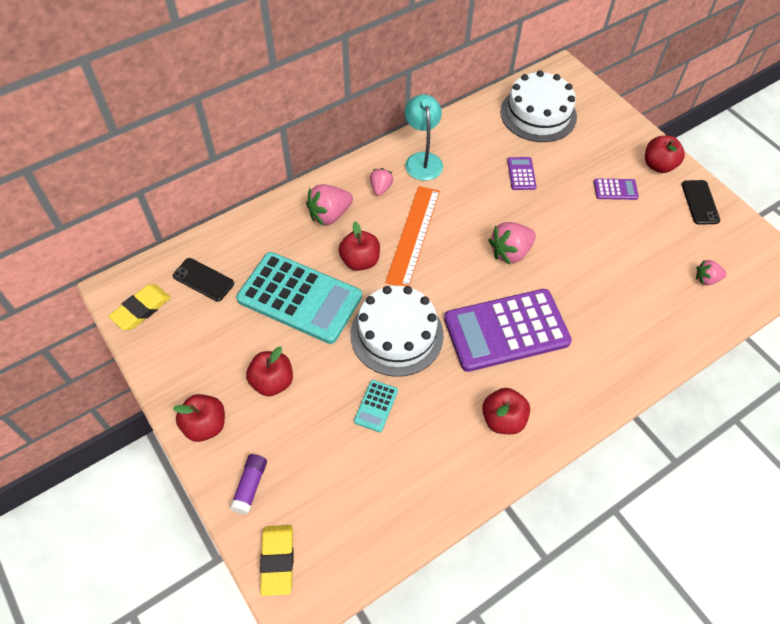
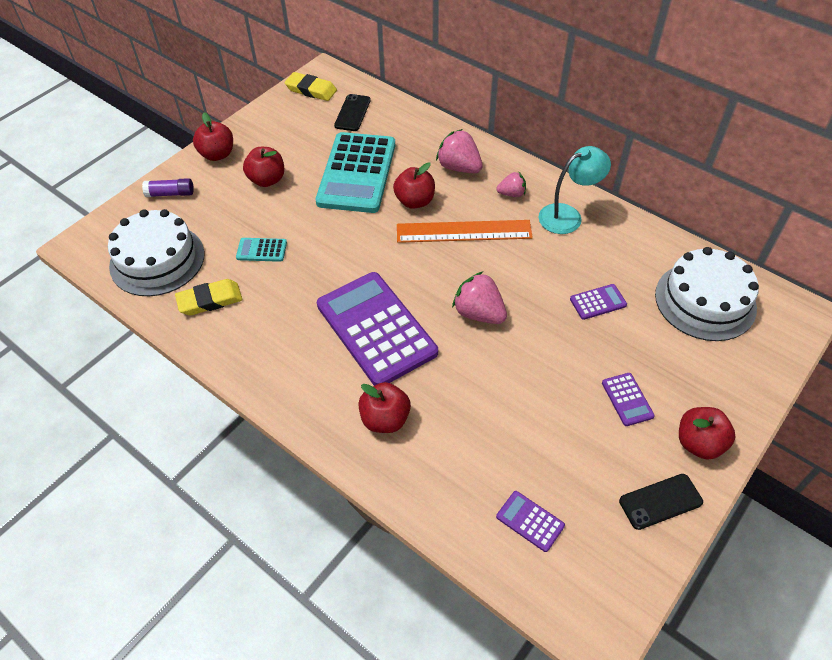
camera: 75 degrees right, 5 degrees down
(277, 560) = (112, 226): yellow eraser -> yellow eraser (210, 300)
(397, 334) = (341, 246): white cake -> white cake (157, 260)
(503, 419) = (271, 345): red apple -> red apple (385, 419)
(706, 279) = (530, 521): pink strawberry -> purple calculator

